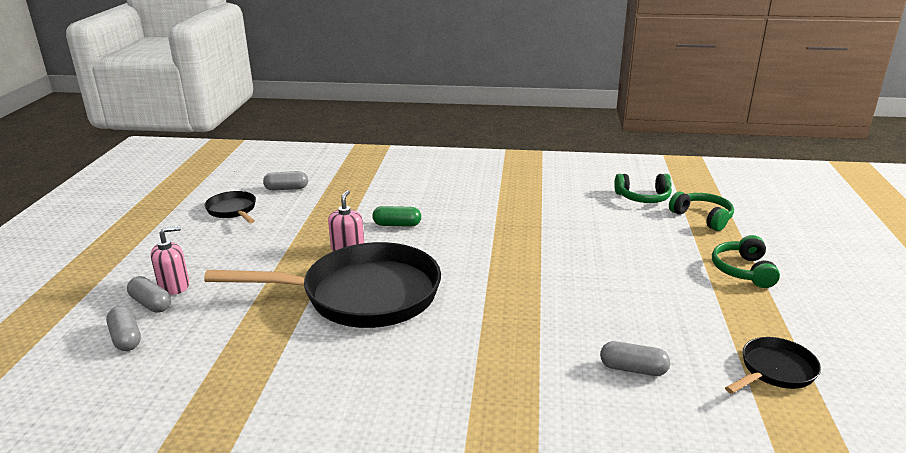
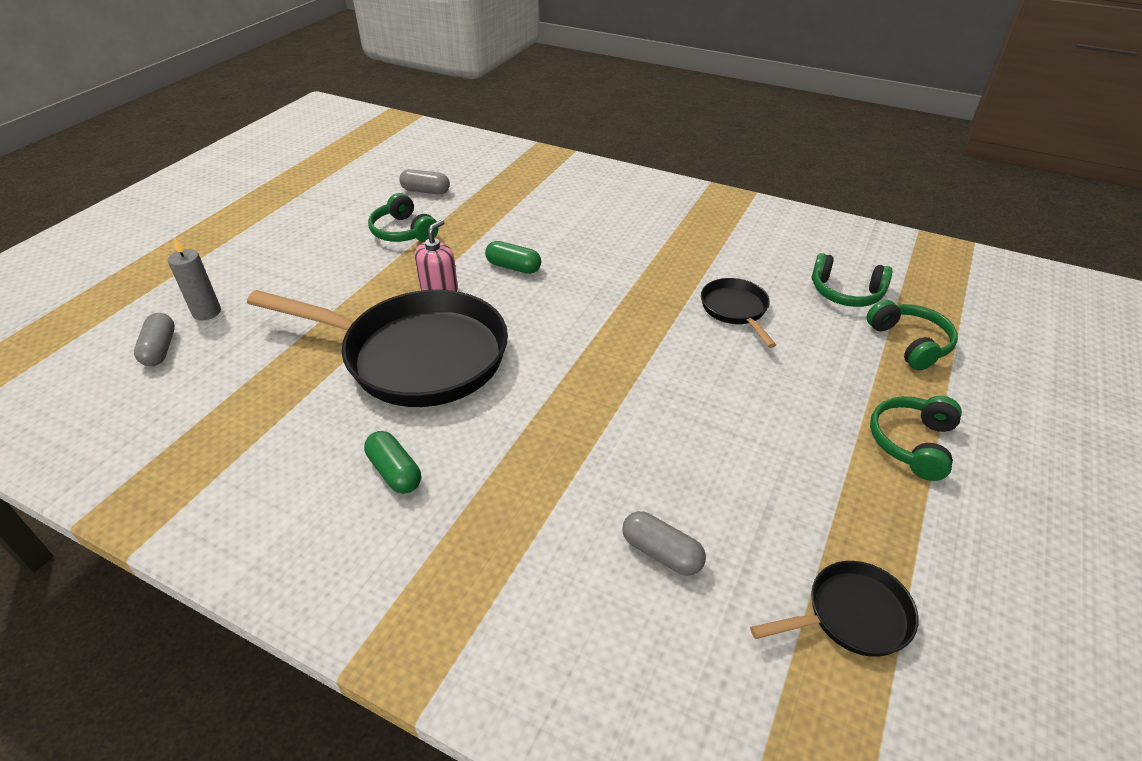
camera: 20 degrees right, 15 degrees up
(151, 304) = (207, 312): grey capsule -> grey candle
(174, 286) = (240, 295): pink soap dispenser -> none
(233, 210) = (354, 209): black pan -> black pan (735, 310)
(288, 218) = (403, 232): none -> green headphones
(402, 371) = (394, 472): none -> green capsule

